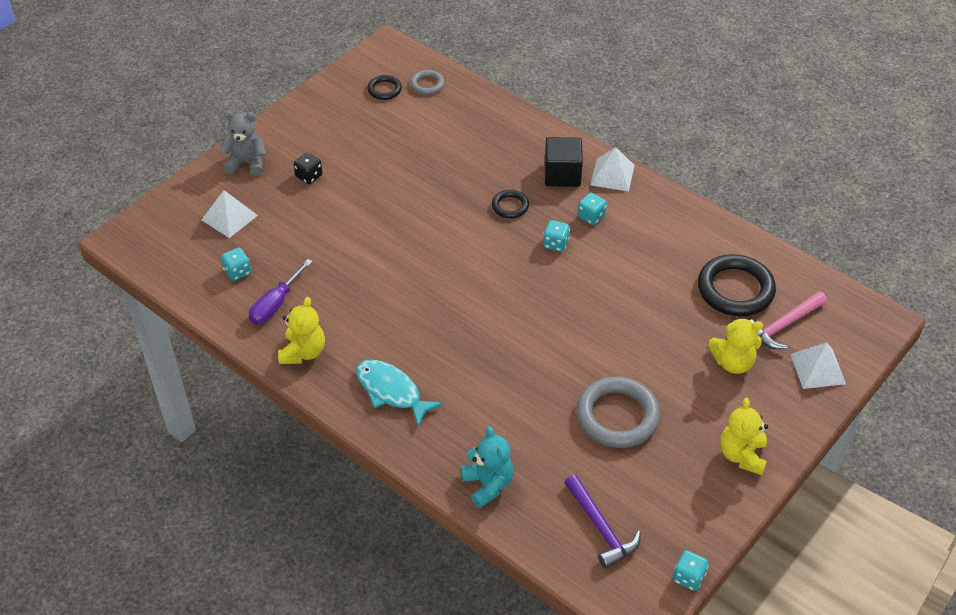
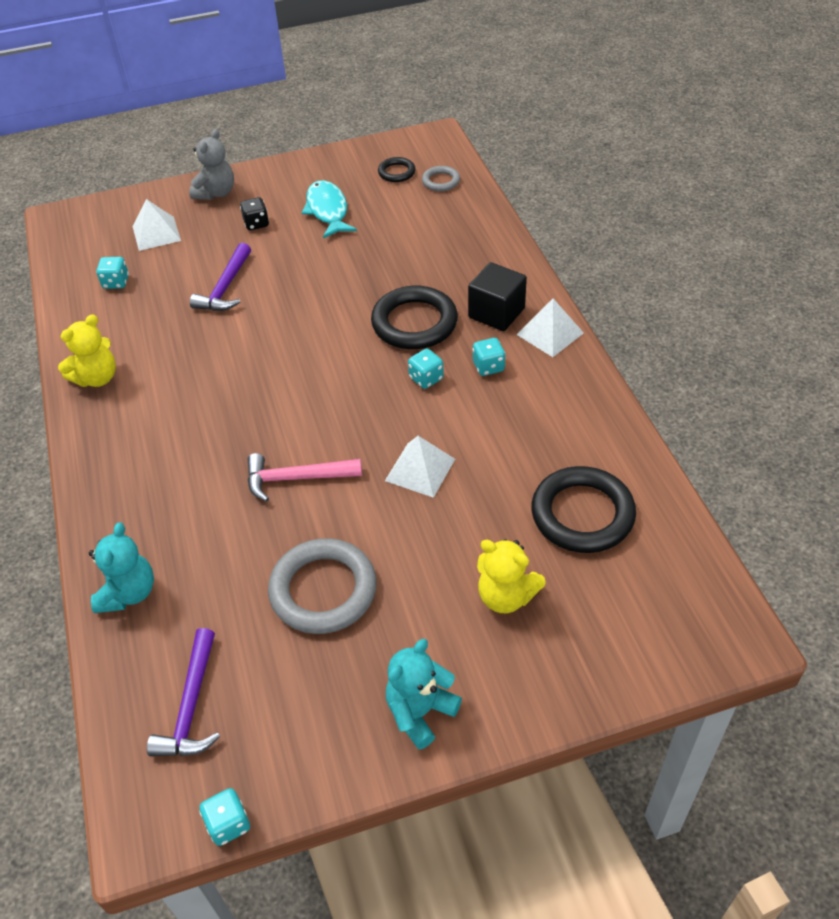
camera: 35 degrees right, 0 degrees up
(246, 163) = (216, 193): grey teddy bear -> grey teddy bear turned 75 degrees clockwise
(275, 304) = (118, 324): purple screwdriver -> none
(336, 238) = (225, 287): none -> purple hammer
(391, 391) = (134, 452): turquoise fish -> turquoise fish (328, 210)
(510, 206) = (414, 323): black ring -> black ring, size x1.95
(742, 455) = (420, 712): yellow teddy bear -> turquoise teddy bear
(783, 325) = (606, 583): pink hammer -> pink hammer (296, 478)
(817, 368) = (604, 656): white pyramid -> white pyramid (420, 469)

